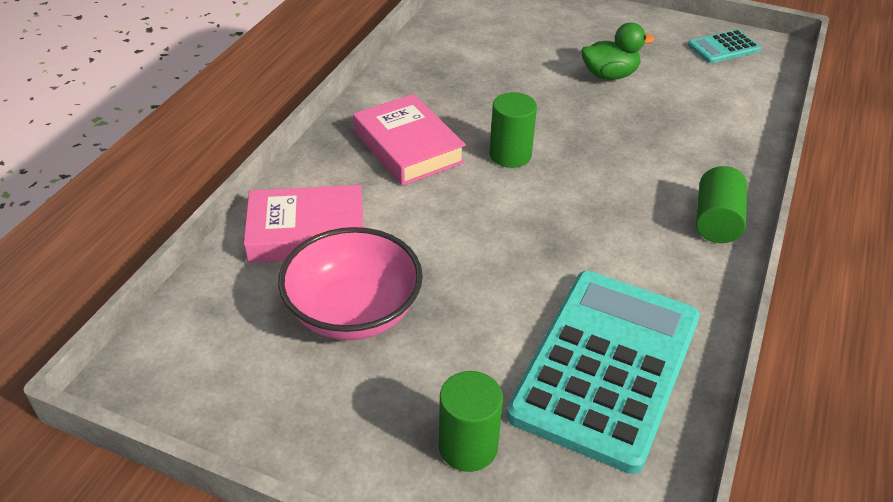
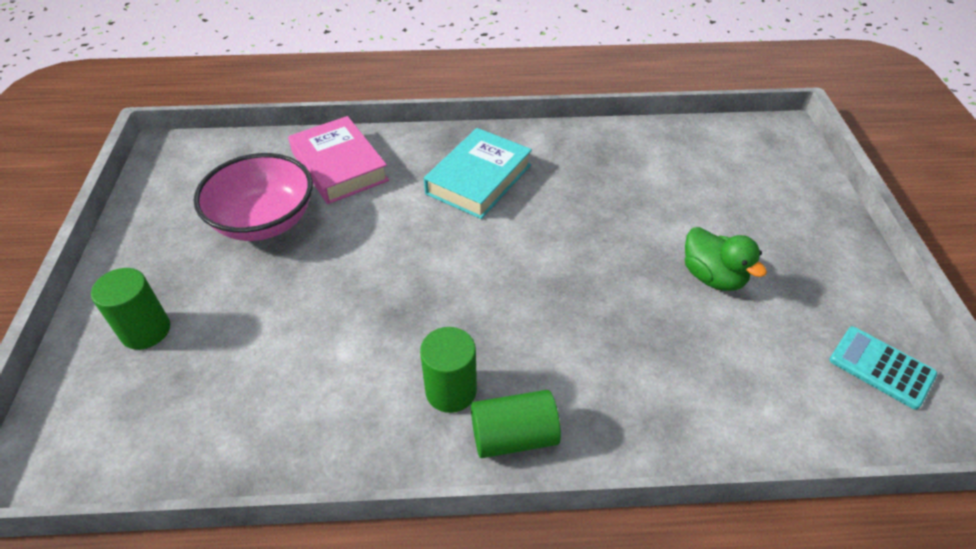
camera: 65 degrees right, 5 degrees up
(408, 147) = (479, 179): pink book -> turquoise book
(510, 155) = (513, 244): green cylinder -> green cylinder (451, 391)
(606, 366) = (258, 395): turquoise calculator -> none

